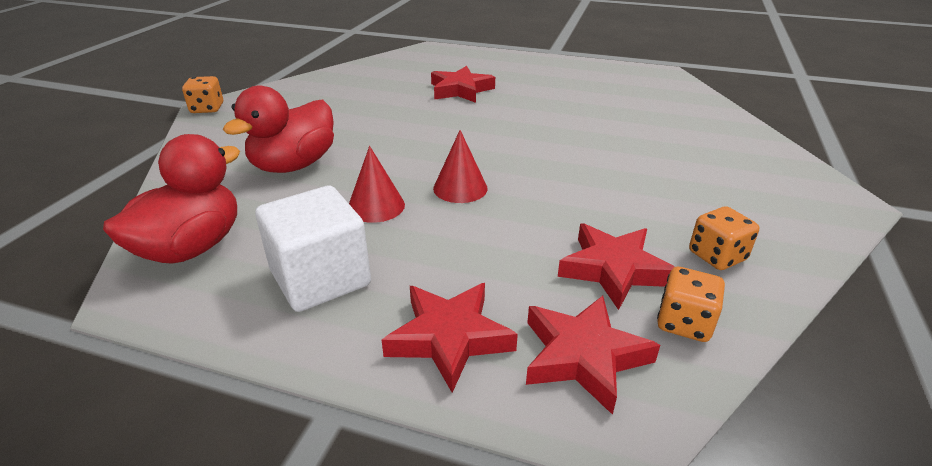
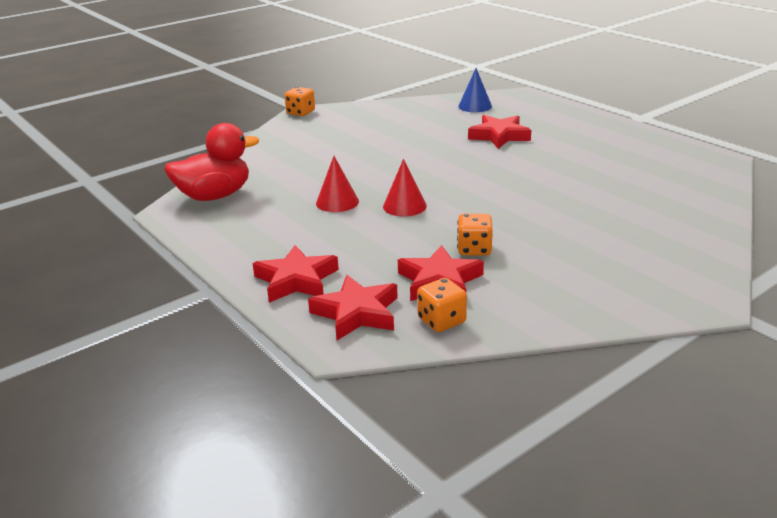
camera: 35 degrees right, 5 degrees down
(294, 165) = (315, 164): red duck -> none
(320, 278) = (263, 231): white cube -> none
(400, 66) = (475, 106): none -> blue cone
(717, 256) = (526, 297): orange dice -> orange dice (474, 249)

